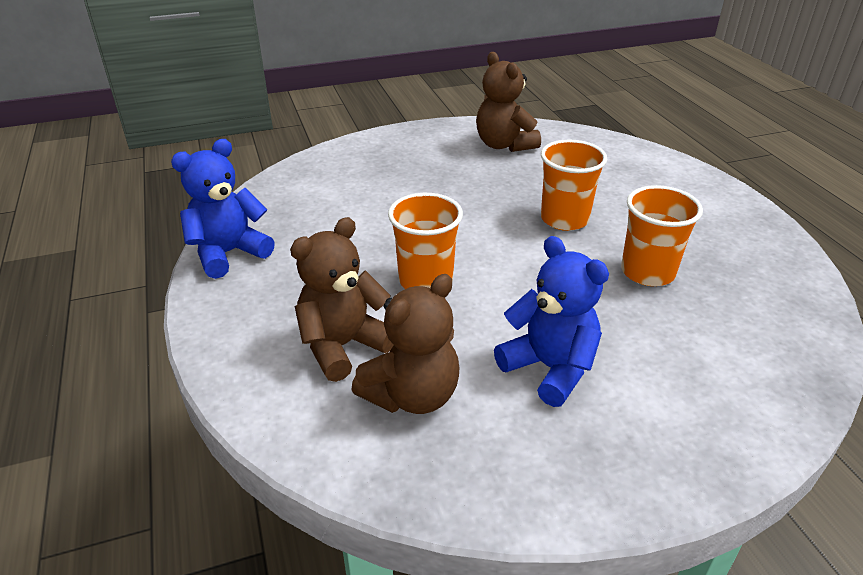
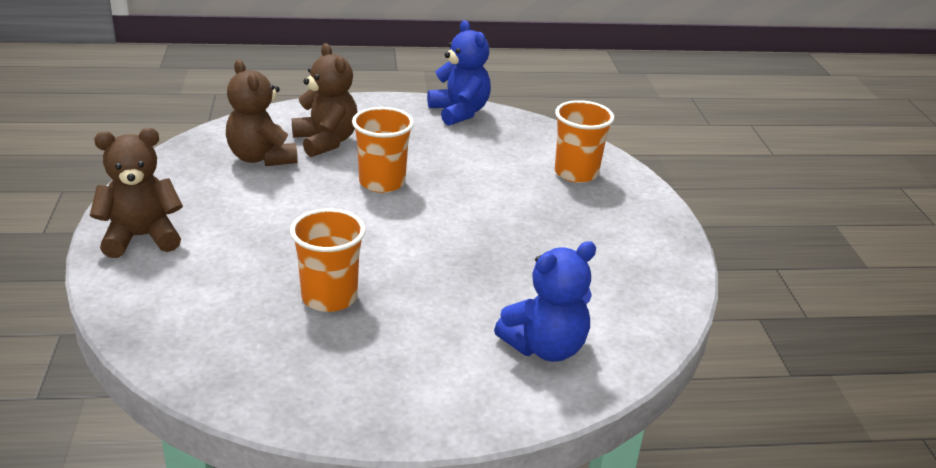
camera: 100 degrees right, 5 degrees down
(504, 145) = (624, 276): brown teddy bear -> brown teddy bear (141, 237)
(549, 368) = (246, 212): blue teddy bear -> blue teddy bear (545, 347)
(564, 219) = (443, 274): orange cup -> orange cup (576, 173)

